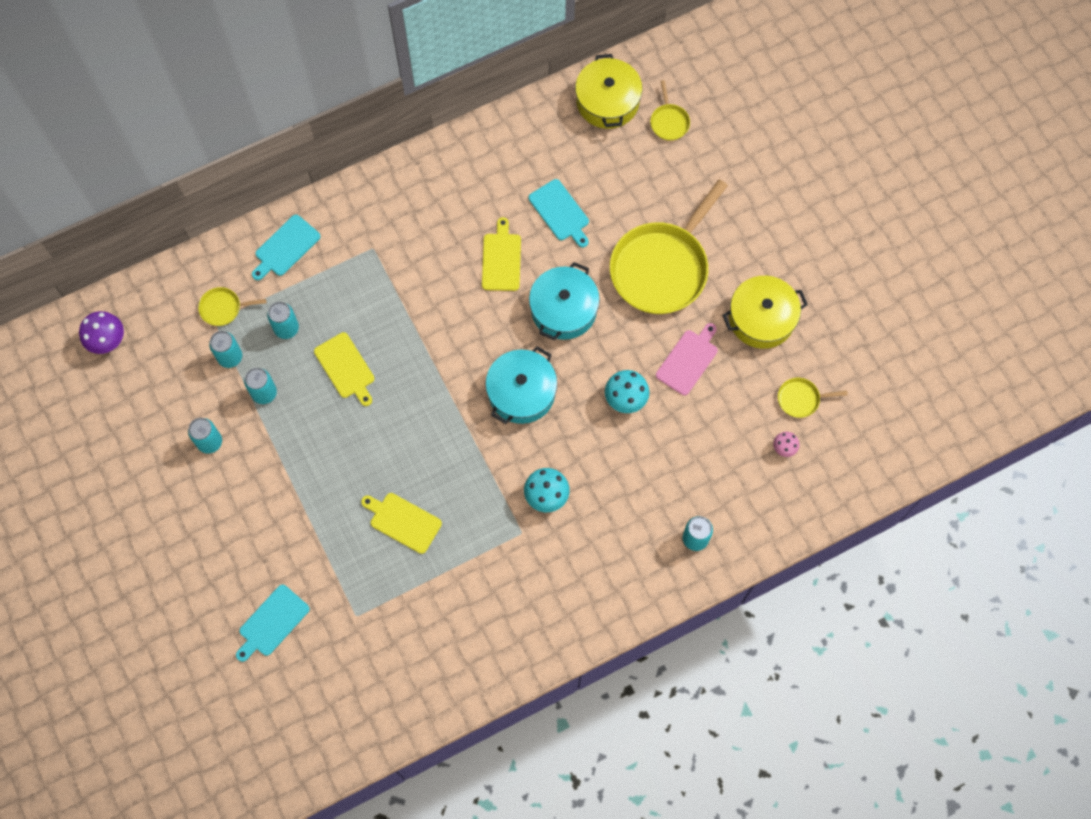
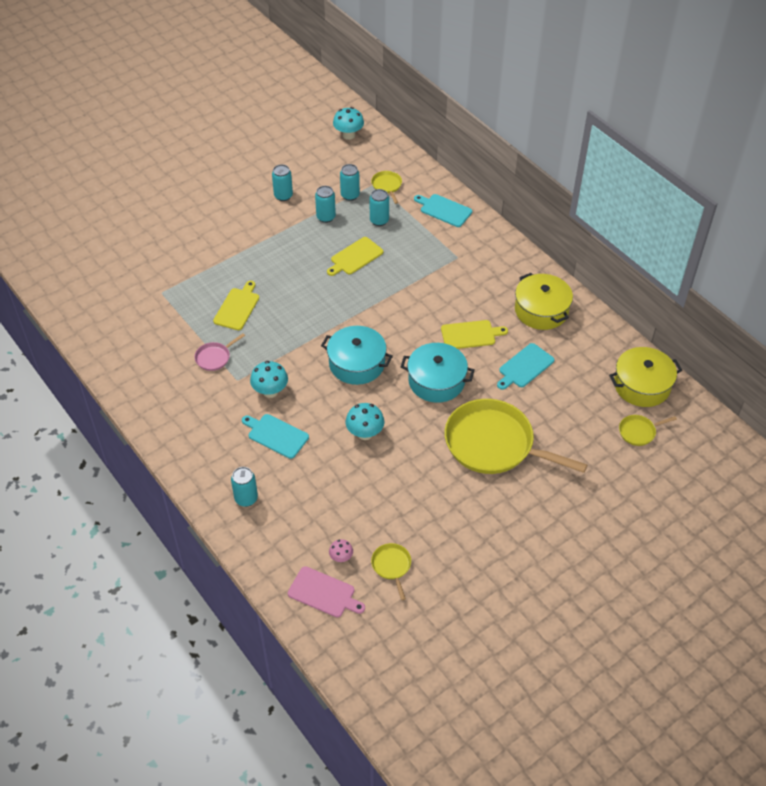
camera: 80 degrees right, 20 degrees down
(107, 341) = (348, 135): purple mushroom -> turquoise mushroom
(272, 622) = (153, 248): turquoise cutting board -> turquoise cutting board (276, 435)
(481, 557) = (214, 357): none -> pink pan
(688, 360) = (410, 474): pink cutting board -> pink cutting board (324, 593)
(761, 318) = (464, 525): yellow pot -> yellow pot (541, 310)

